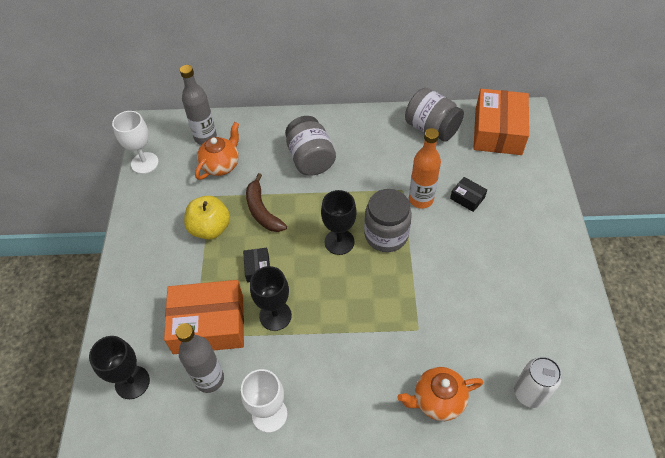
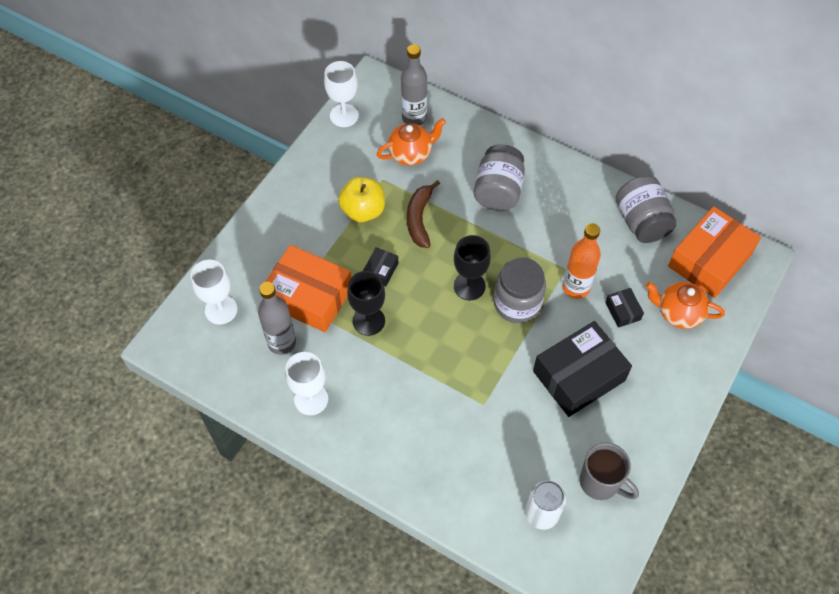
camera: 30 degrees right, 5 degrees up
(132, 382) = (221, 310): black goblet -> white goblet
(437, 400) = (456, 471): orange teapot -> orange teapot (678, 313)
(473, 264) = (579, 376): none -> black box
(552, 338) = (600, 482): none -> grey mug

